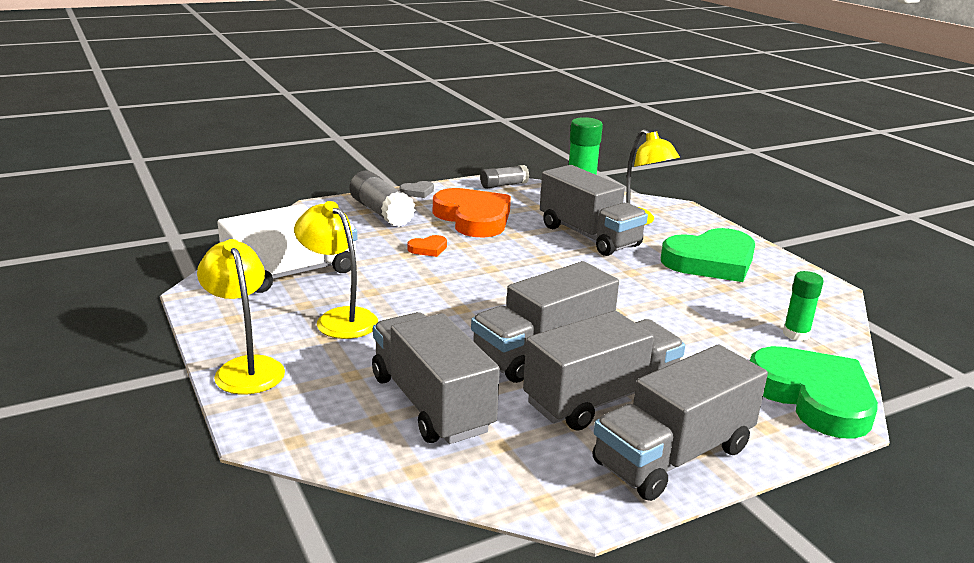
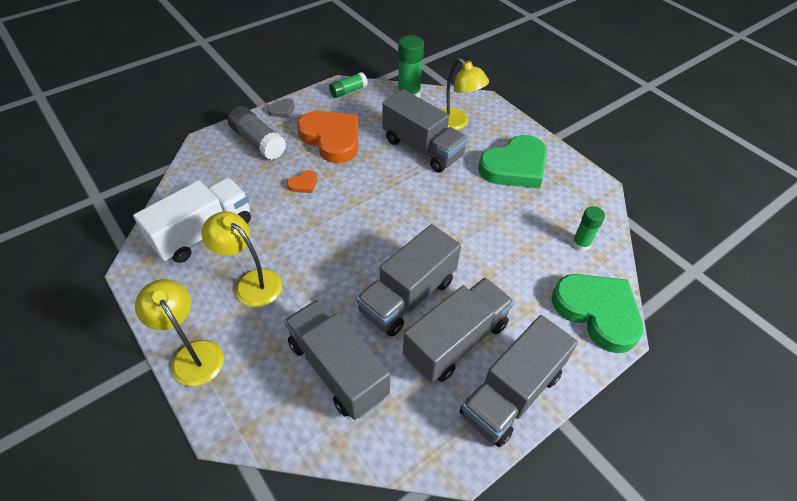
camera: 10 degrees left, 25 degrees up
(504, 185) = (348, 91): grey glue stick -> green glue stick

